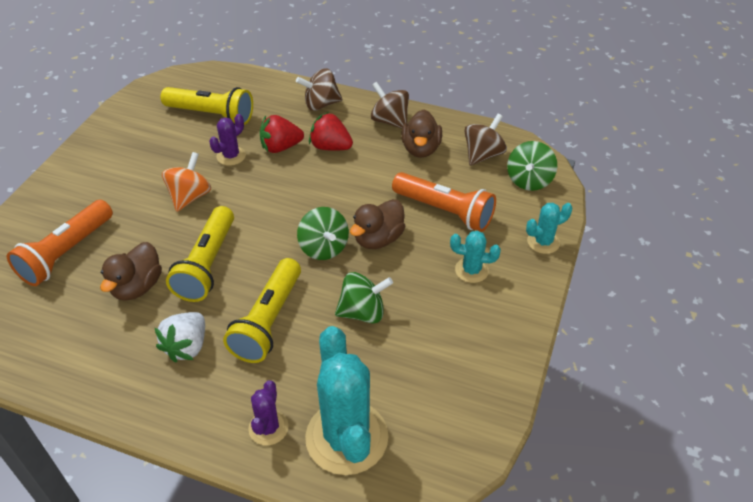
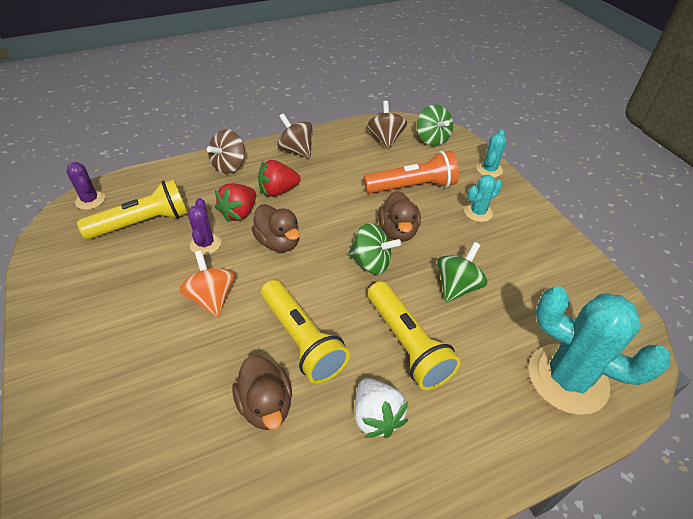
camera: 45 degrees left, 0 degrees up
(66, 253) = (151, 433): orange flashlight -> none
(268, 428) = (517, 421): purple cactus -> purple cactus (90, 200)
(390, 121) = (296, 150): brown spinning top -> brown spinning top turned 45 degrees clockwise
(421, 149) = (343, 157): brown duck -> brown duck (278, 242)

